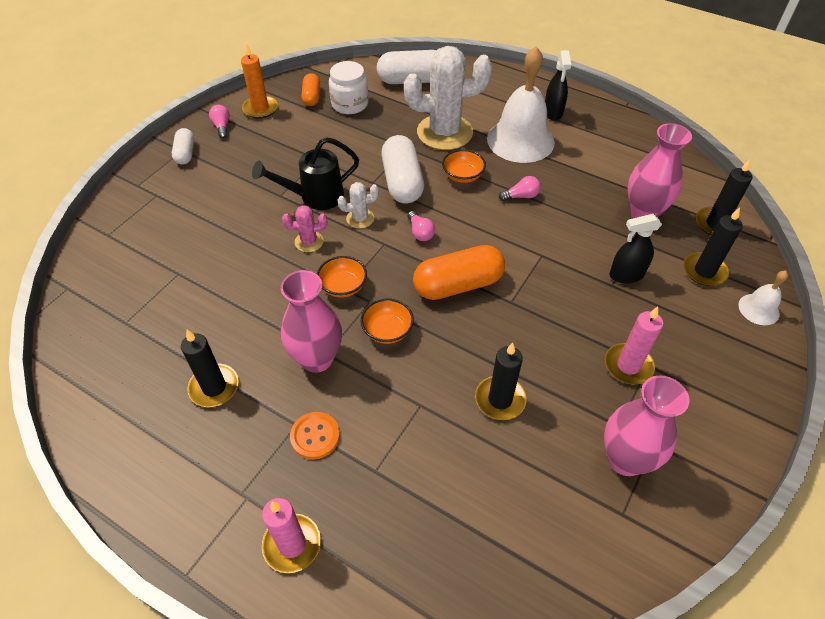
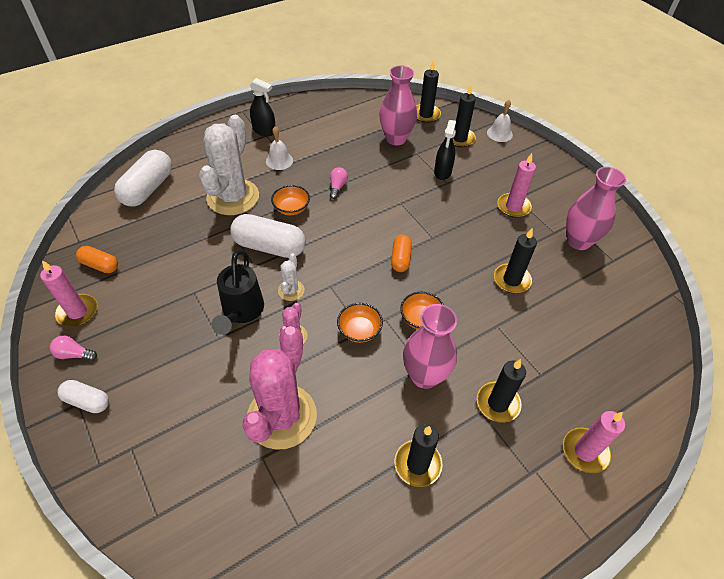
camera: 65 degrees left, 0 degrees up
(222, 269) = (282, 416): none -> pink cactus
(260, 109) = (77, 312): orange candle -> pink candle
(315, 436) = (498, 403): orange button -> black candle
(350, 104) = (139, 242): white jar -> none
(420, 232) = (334, 258): pink light bulb -> none
(458, 284) = (400, 259): orange capsule -> orange capsule, size x0.56
(520, 140) = (279, 161): white bell -> white bell, size x0.47

